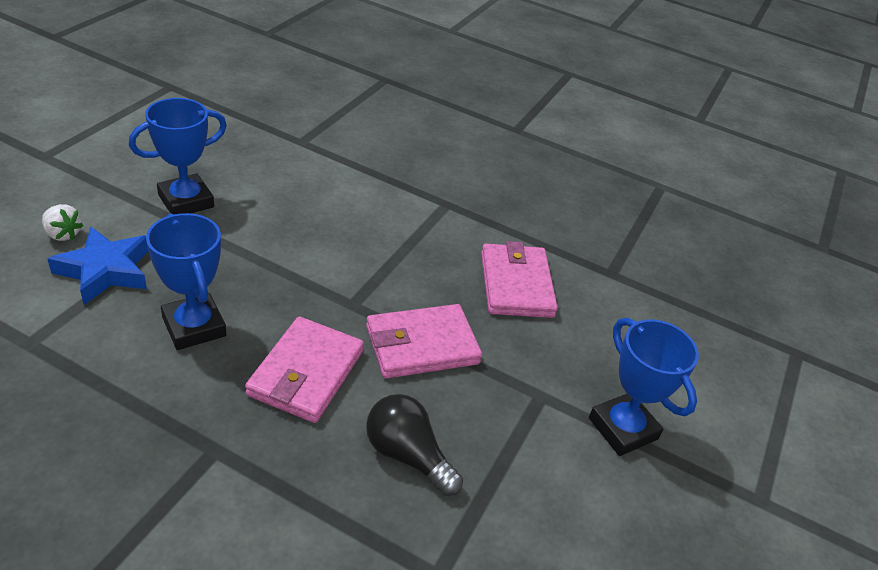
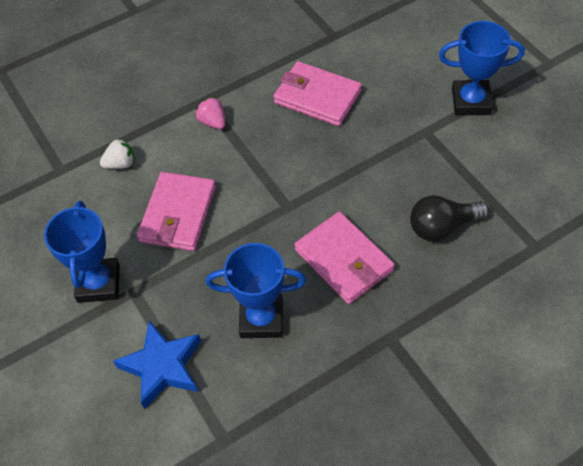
camera: 50 degrees left, 15 degrees up
(63, 234) = (94, 390): white strawberry -> white strawberry (120, 164)
(422, 345) = (349, 179): pink wallet -> pink wallet (178, 214)
(423, 217) = (213, 122): none -> pink strawberry

